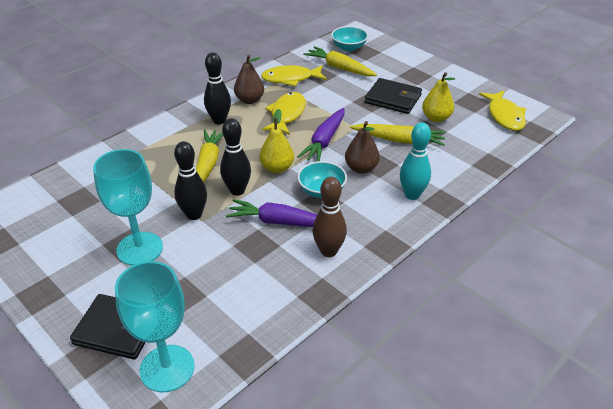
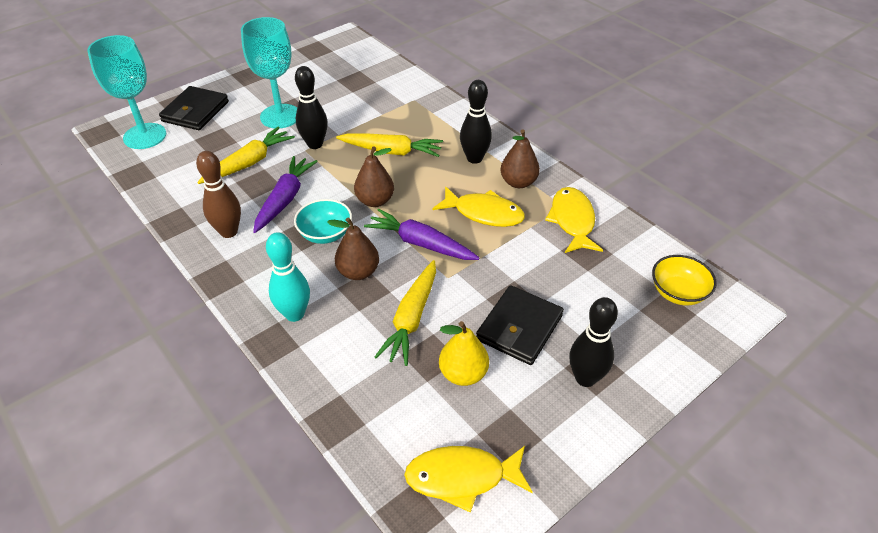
camera: 95 degrees right, 5 degrees up
(237, 190) = (343, 171): black bowling pin -> black bowling pin (585, 378)
(277, 168) = (375, 201): yellow pear -> brown pear
(339, 68) = (608, 275): yellow carrot -> yellow carrot (249, 163)
(349, 47) = (678, 292): turquoise bowl -> yellow bowl

